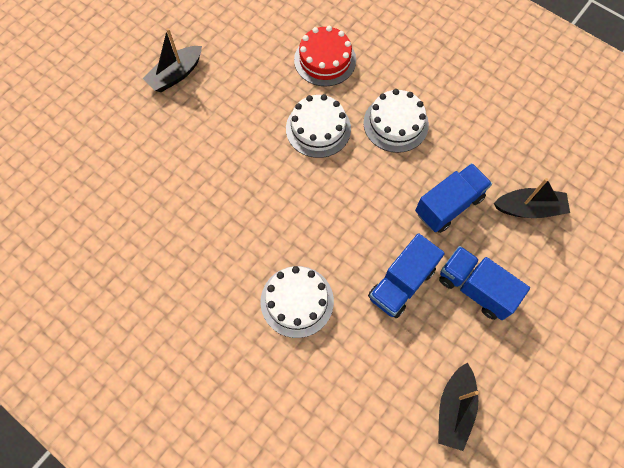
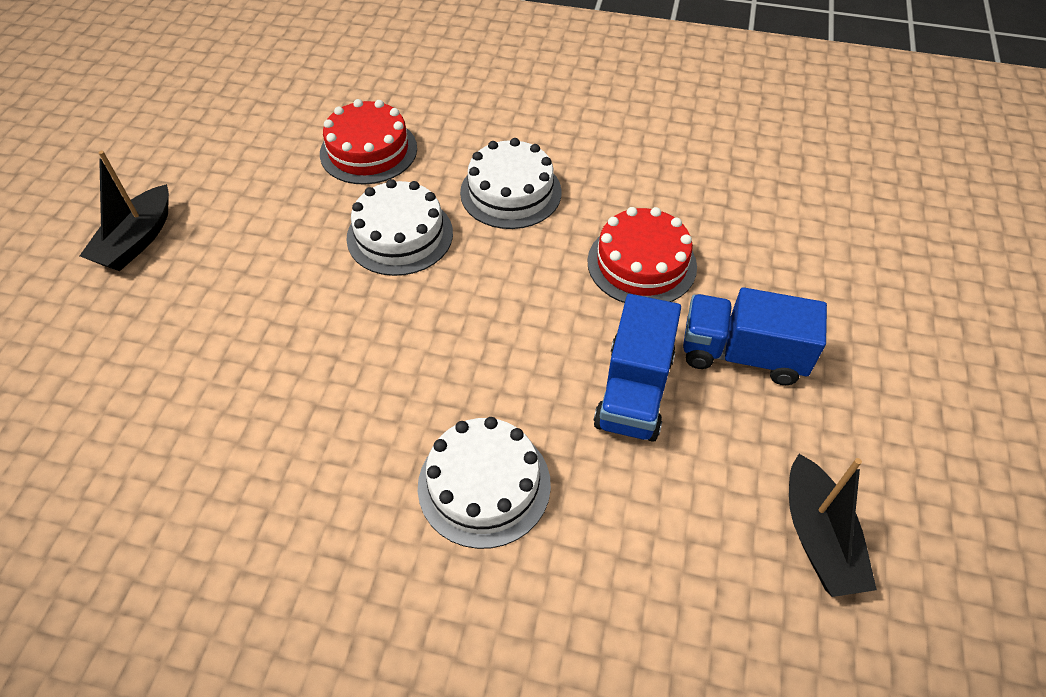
camera: 25 degrees left, 15 degrees down
(448, 205) = (641, 264): blue truck -> red cake
(529, 208) = (750, 229): black boat -> none

